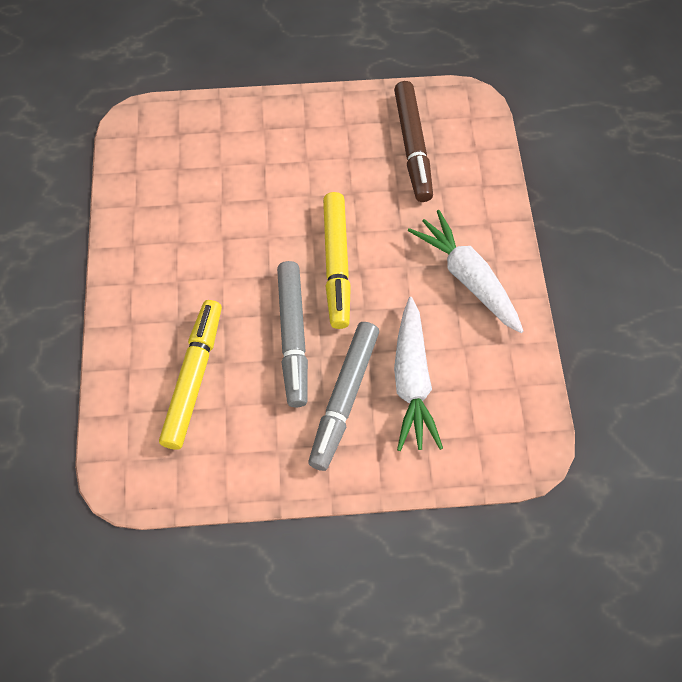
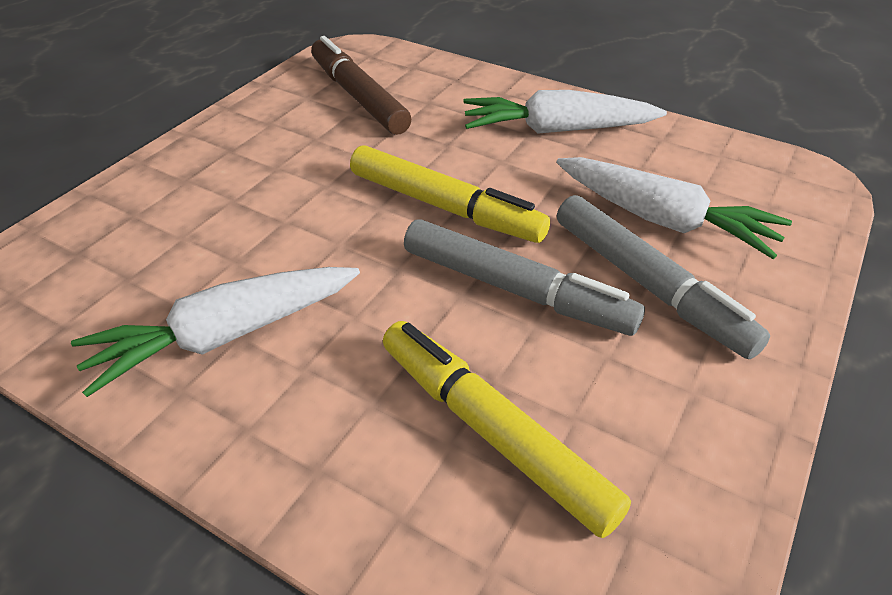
camera: 55 degrees left, 20 degrees down
(173, 236) = (225, 336): none -> white carrot
(412, 147) = (358, 96): brown marker -> brown marker turned 150 degrees counterclockwise

